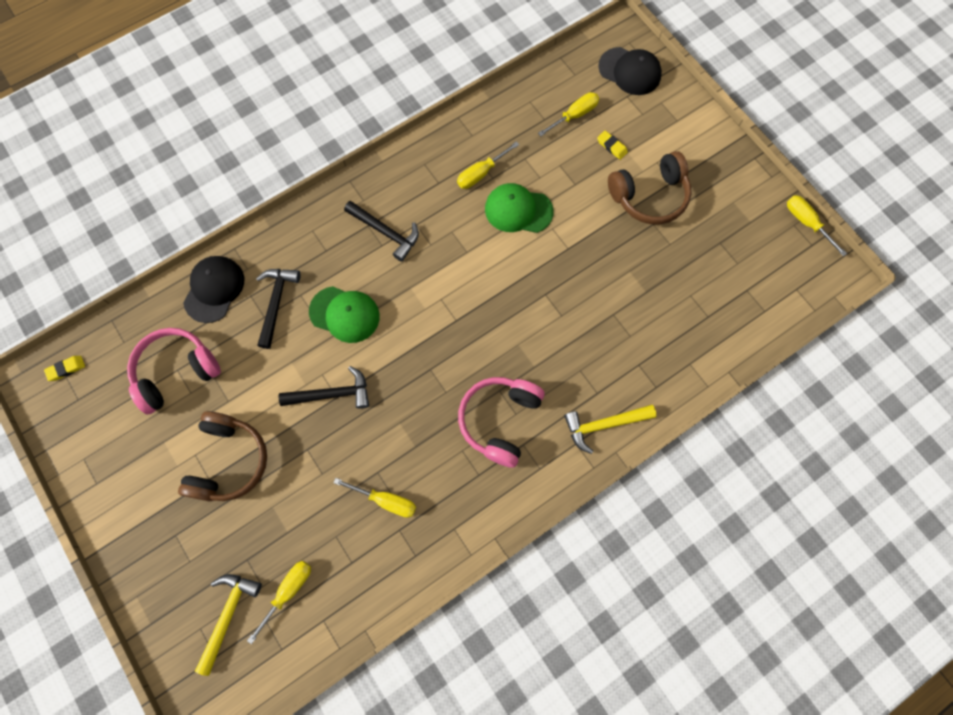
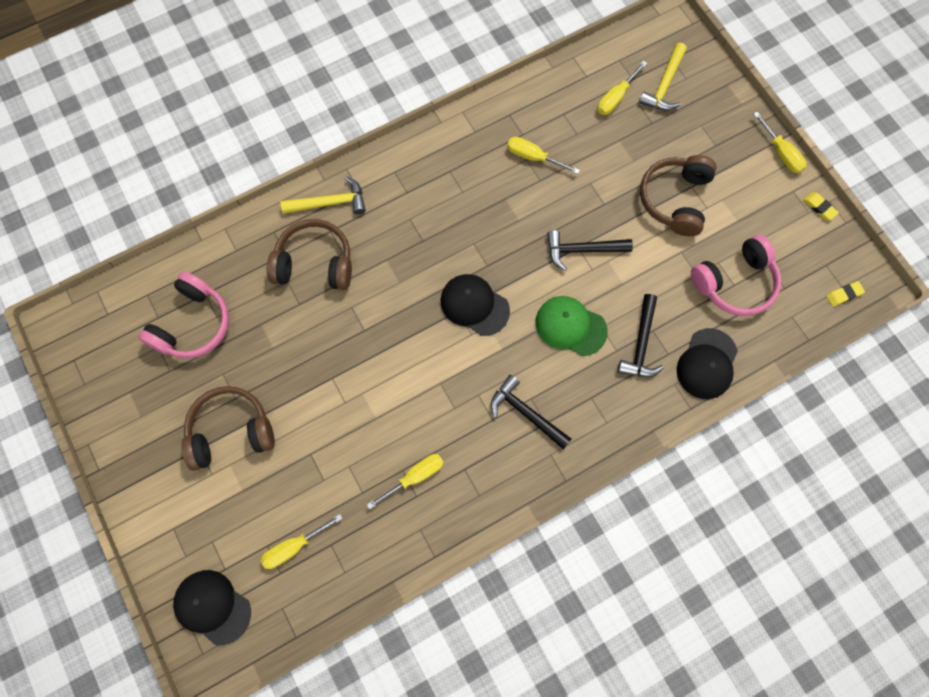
camera: 175 degrees left, 0 degrees up
(440, 327) = (474, 305): none -> black cap
(499, 420) = (425, 214): pink headphones -> pink headphones (193, 324)
(518, 210) = (378, 427): green cap -> none
(606, 357) = (314, 263): none -> brown headphones
(611, 146) = (258, 499): yellow eraser -> yellow eraser (819, 207)
(806, 223) = (70, 385): yellow screwdriver -> yellow screwdriver (781, 152)

